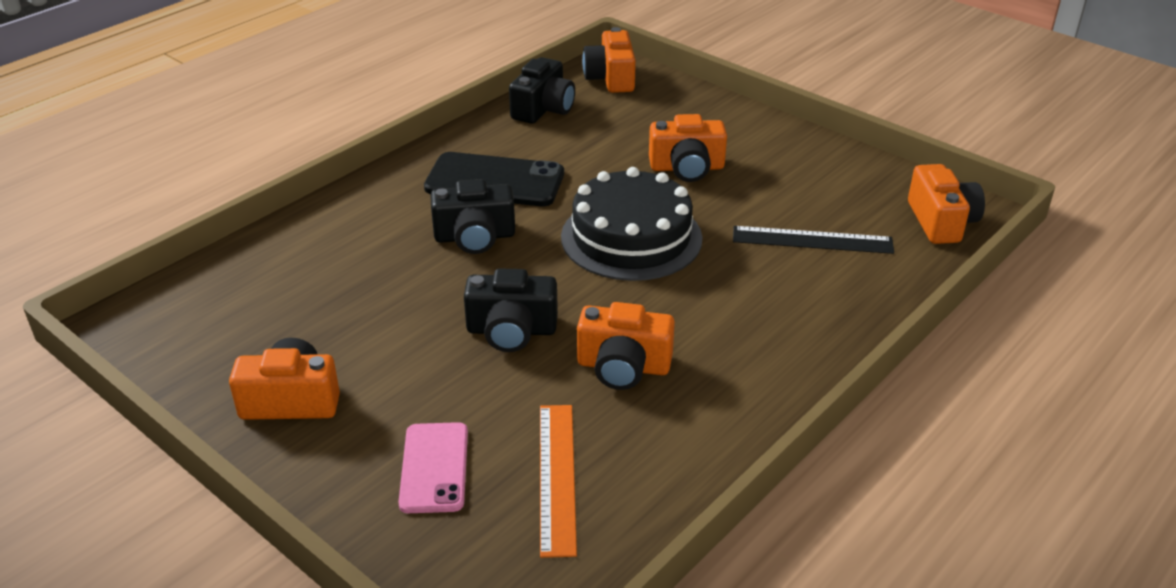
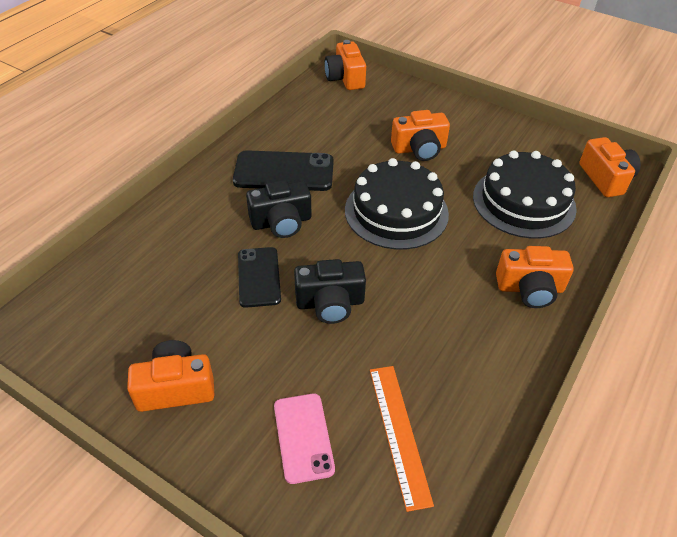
camera: 10 degrees left, 10 degrees up
(428, 294) = (259, 277): none -> black phone
(543, 109) = (303, 107): black camera -> none
(623, 366) = (421, 326): orange camera -> orange camera (530, 288)
(812, 240) = (523, 202): black ruler -> black cake

